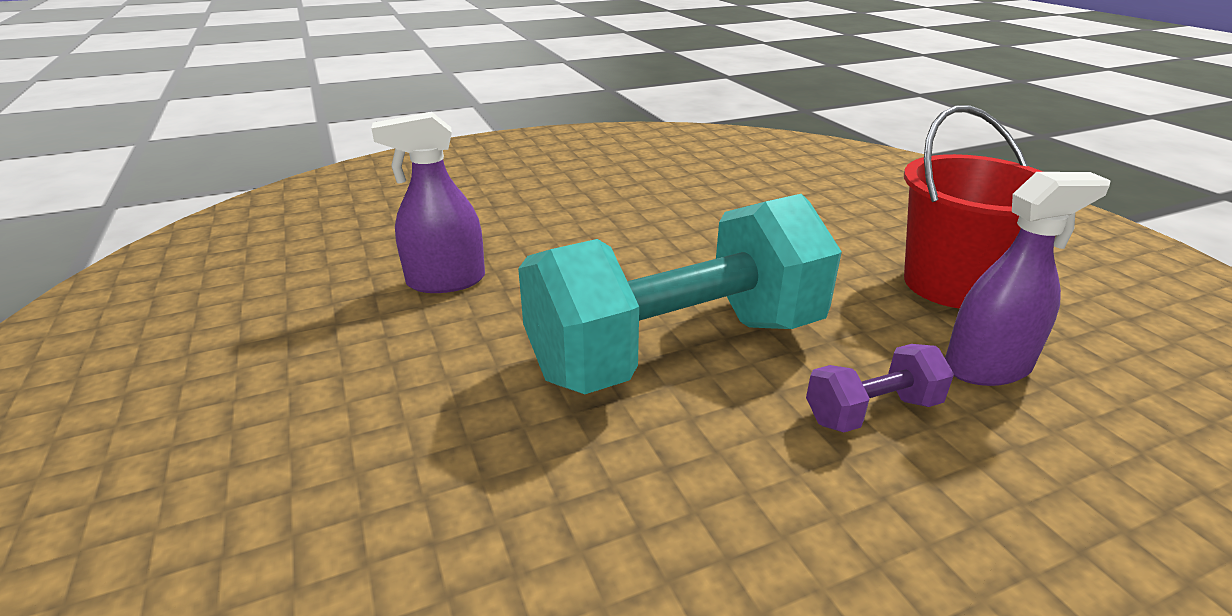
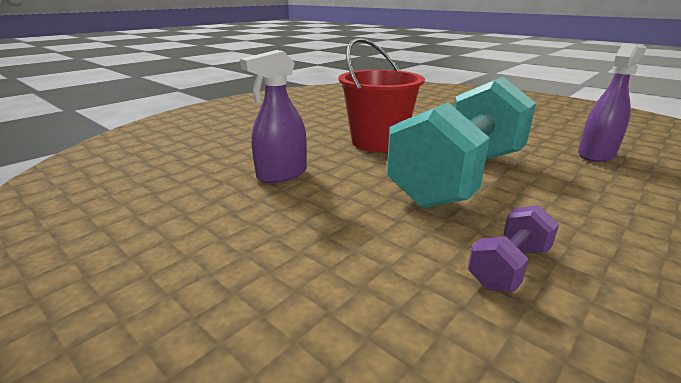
camera: 25 degrees left, 5 degrees down
(872, 411) = (580, 181): purple dumbbell -> purple dumbbell (509, 267)
(952, 284) = (538, 128): red bucket -> red bucket (378, 142)

